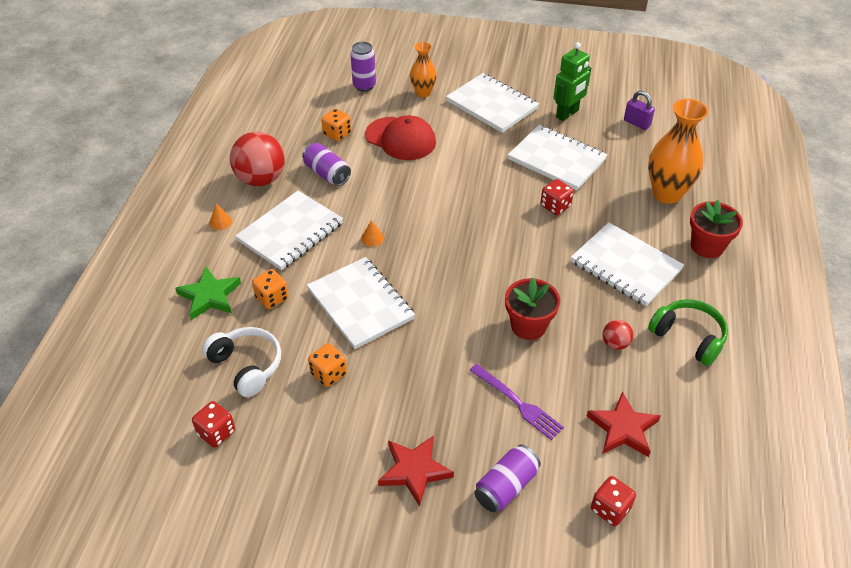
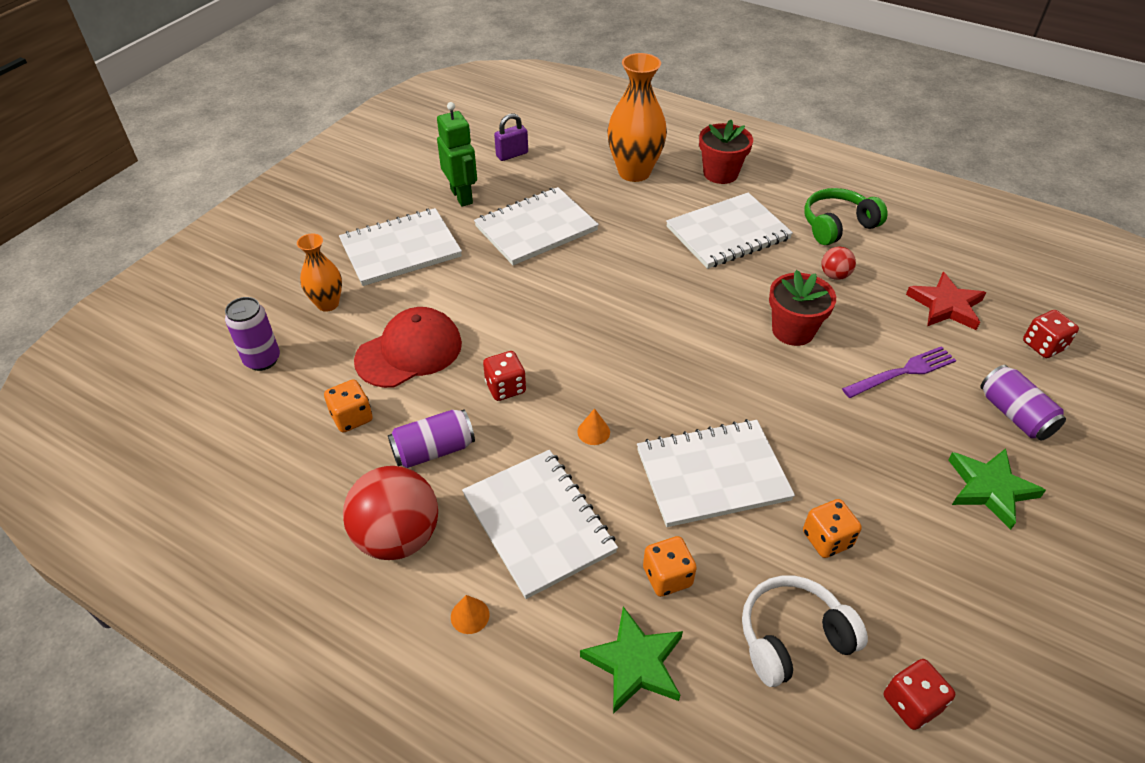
camera: 70 degrees left, 0 degrees up
(414, 470) = (989, 489): red star -> green star
(555, 206) = (614, 253): red dice -> red dice (505, 387)

